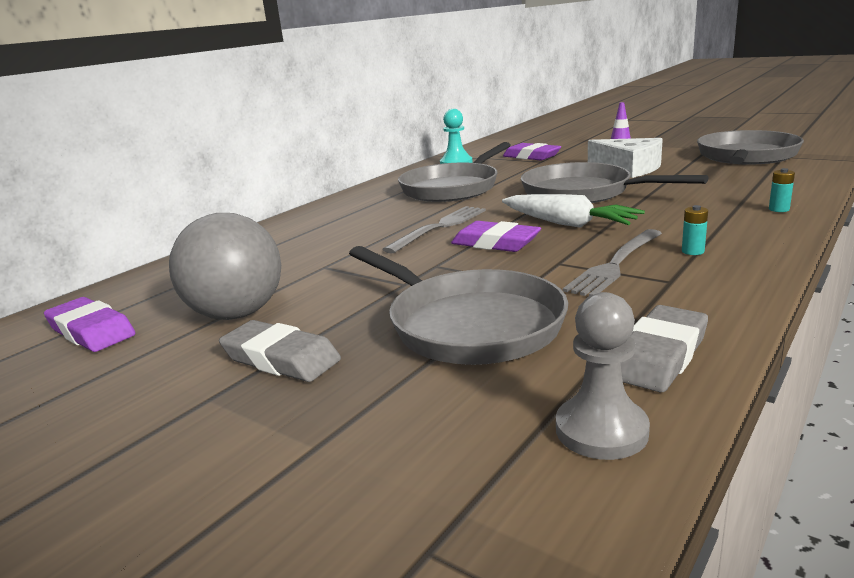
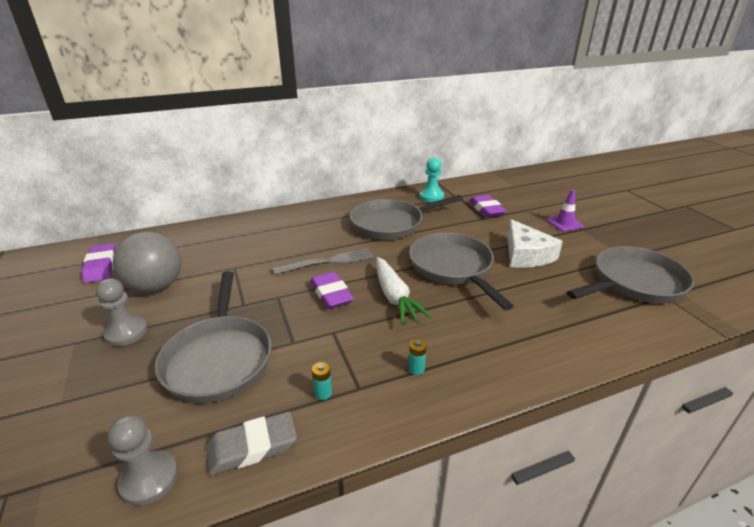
camera: 30 degrees right, 10 degrees up
(281, 359) = (126, 332): grey eraser -> grey pawn
(615, 265) = (355, 354): grey fork -> none
(779, 209) = (545, 359): turquoise battery -> turquoise battery (323, 393)

